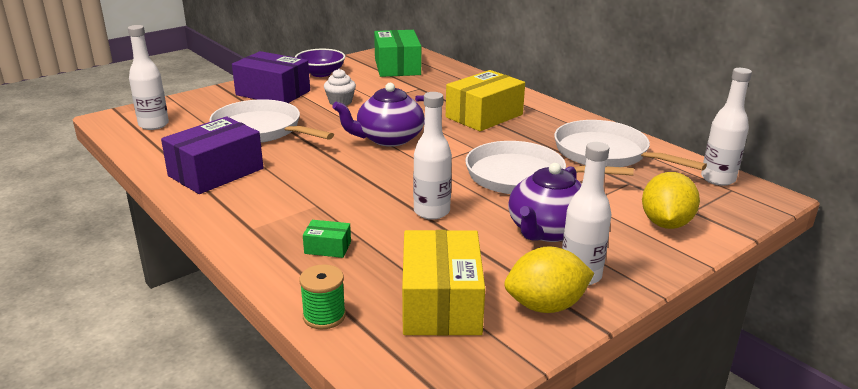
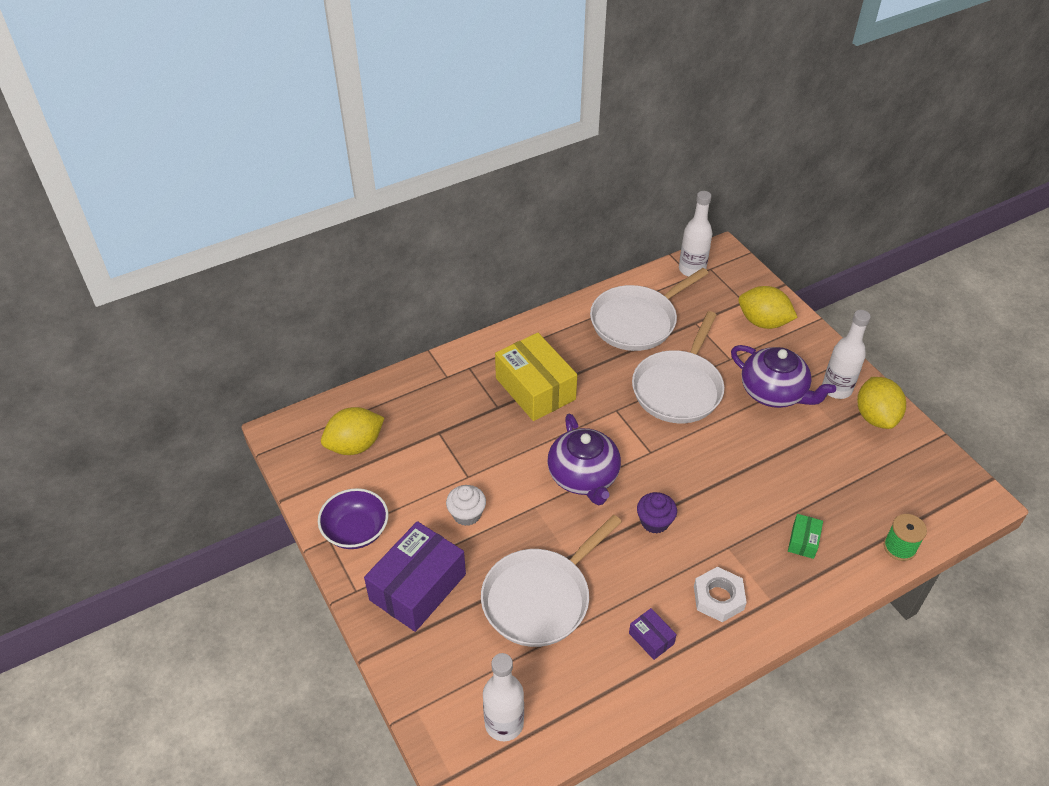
camera: 80 degrees left, 20 degrees up
(216, 172) = (651, 638): purple box -> purple box, size x0.45
(256, 201) = (718, 598): none -> white nut
(343, 170) = (654, 522): none -> purple cupcake
(397, 67) = (355, 445): green box -> yellow lemon
(431, 212) = (742, 462): white bottle -> none
(441, 303) = (877, 474): yellow box -> none

